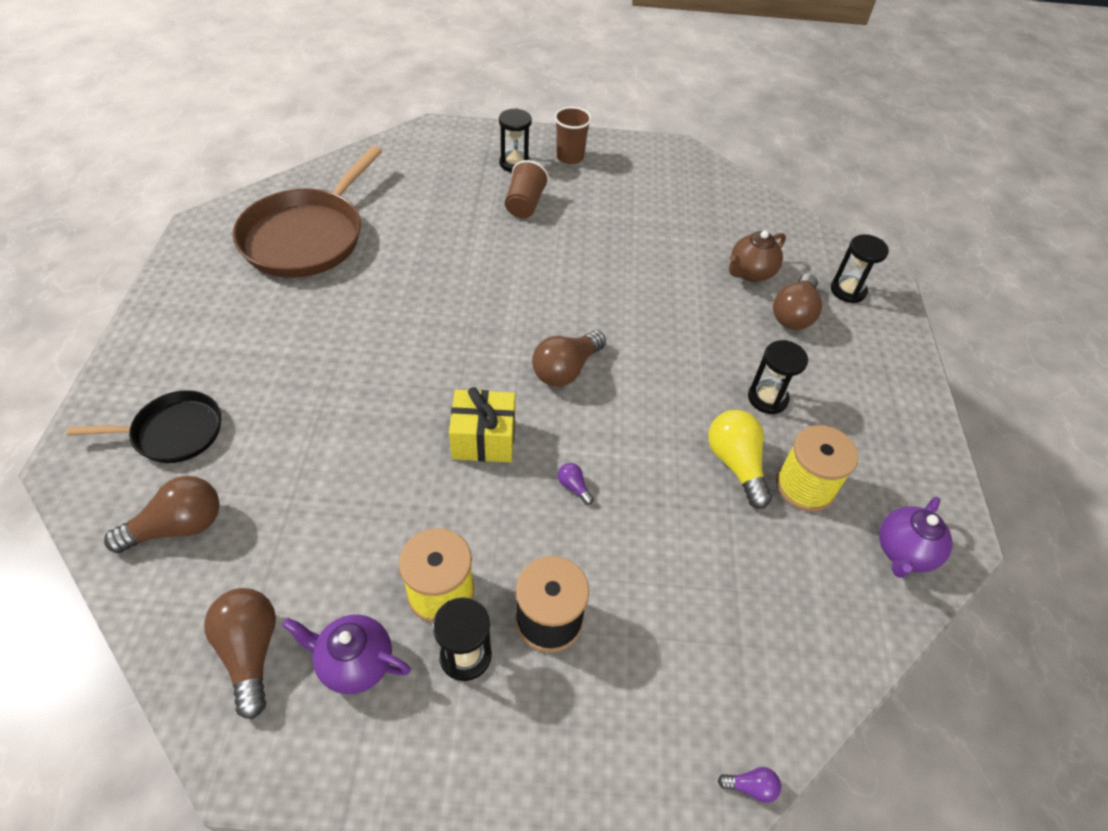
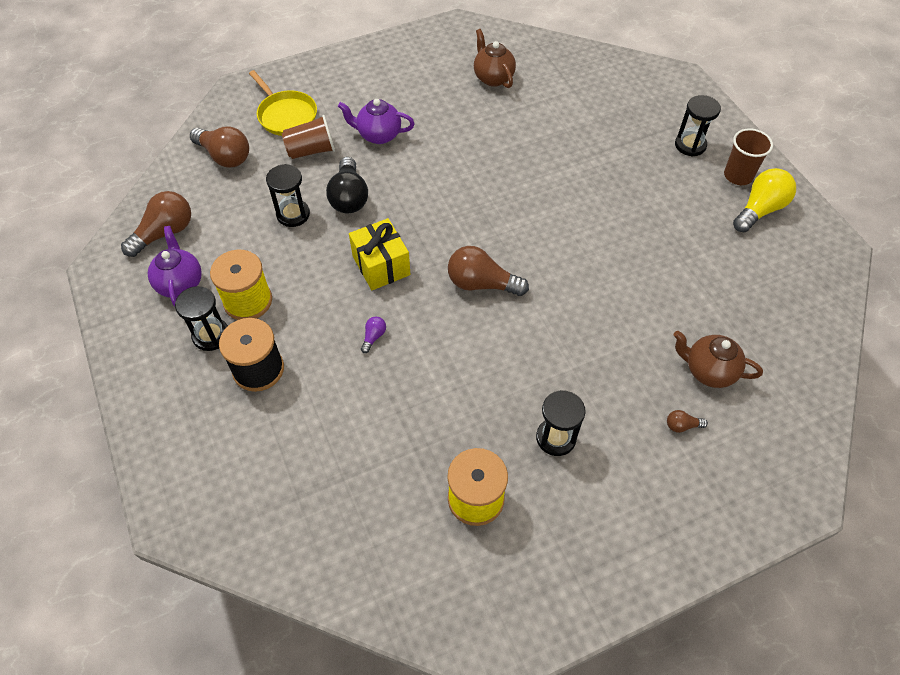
camera: 65 degrees right, 5 degrees up
(174, 432) = (286, 115): black pan -> yellow pan
(307, 237) = (493, 78): brown pan -> brown teapot
(364, 426) = (349, 197): none -> black light bulb
(525, 204) = (644, 175): brown cup -> brown cup (311, 150)
(735, 464) = (465, 437): yellow light bulb -> yellow light bulb (759, 210)
(750, 786) = (192, 541): purple light bulb -> none
(794, 314) = (682, 425): brown light bulb -> brown light bulb, size x0.46
(848, 290) = (758, 464): black hourglass -> black hourglass (293, 214)
(903, 552) = (453, 601): purple teapot -> purple teapot (378, 135)

